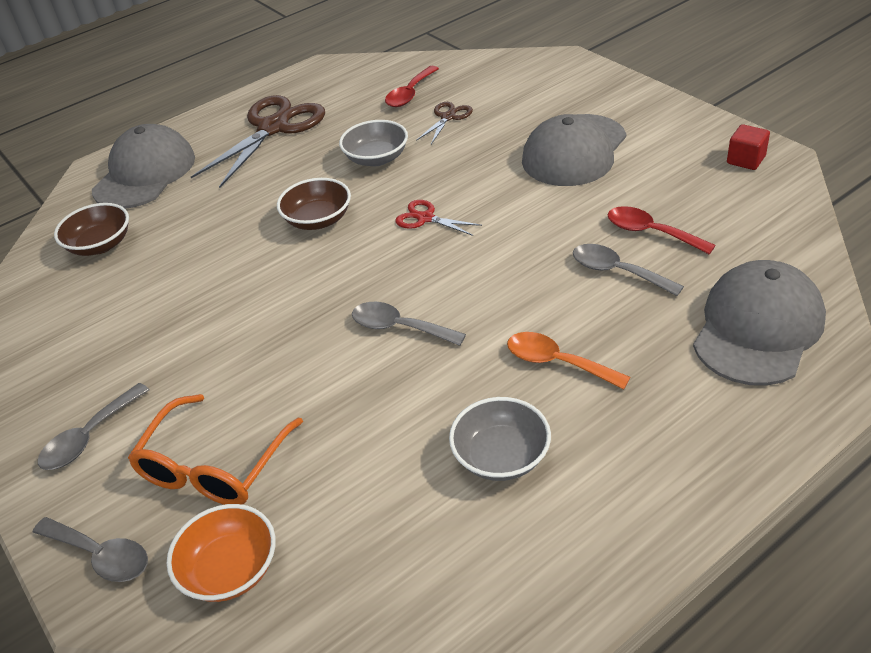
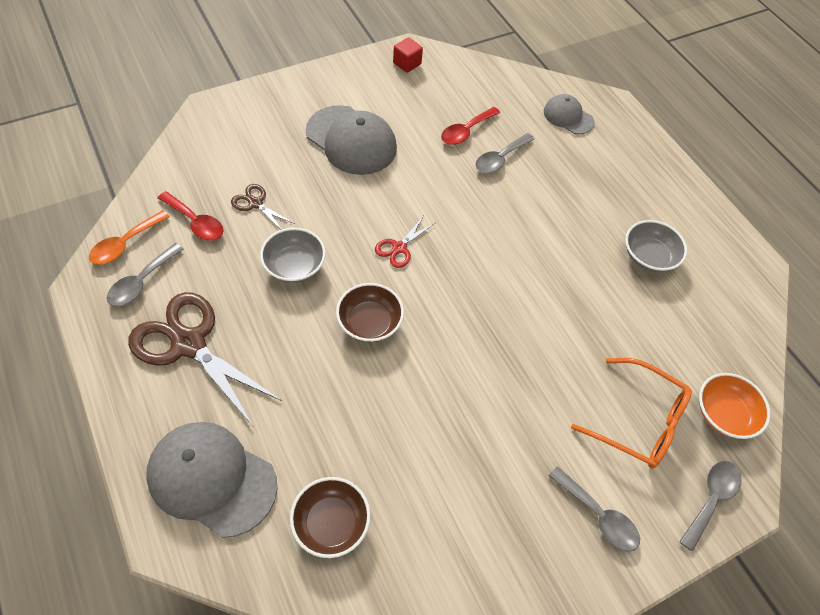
camera: 90 degrees left, 15 degrees up
(399, 327) = (523, 287): grey spoon -> grey spoon (141, 282)
(557, 362) = (576, 211): orange spoon -> orange spoon (125, 244)
(758, 328) = (568, 117): grey cap -> grey cap, size x0.57

